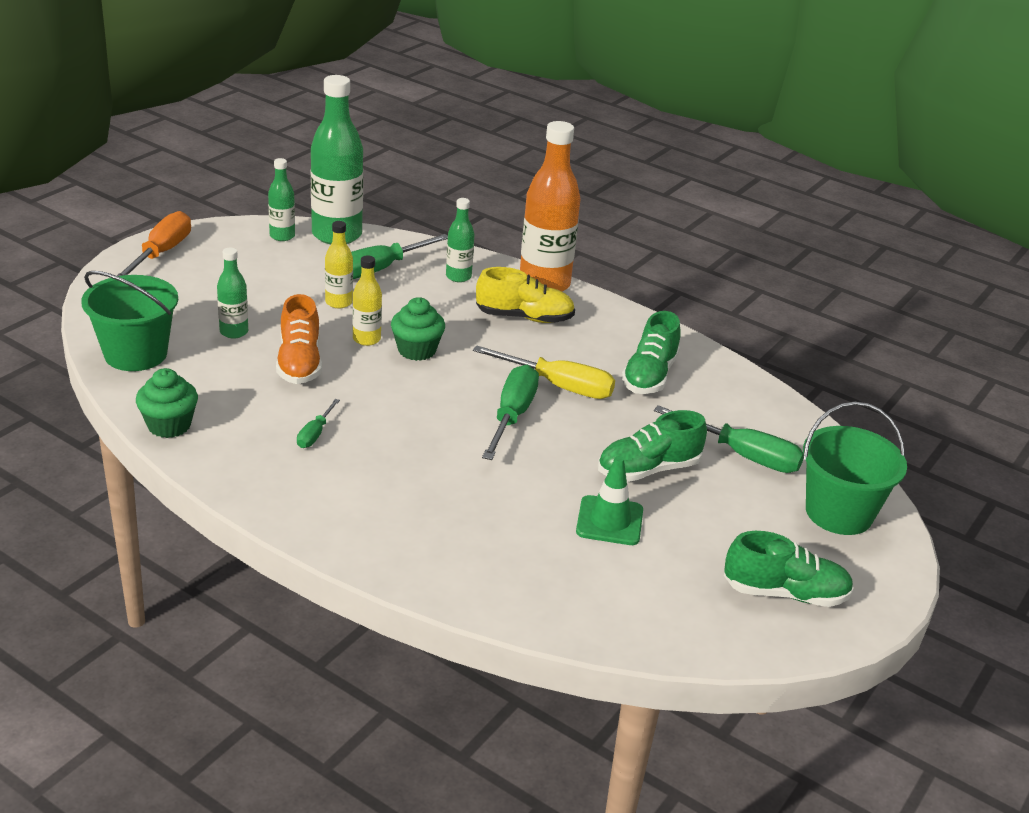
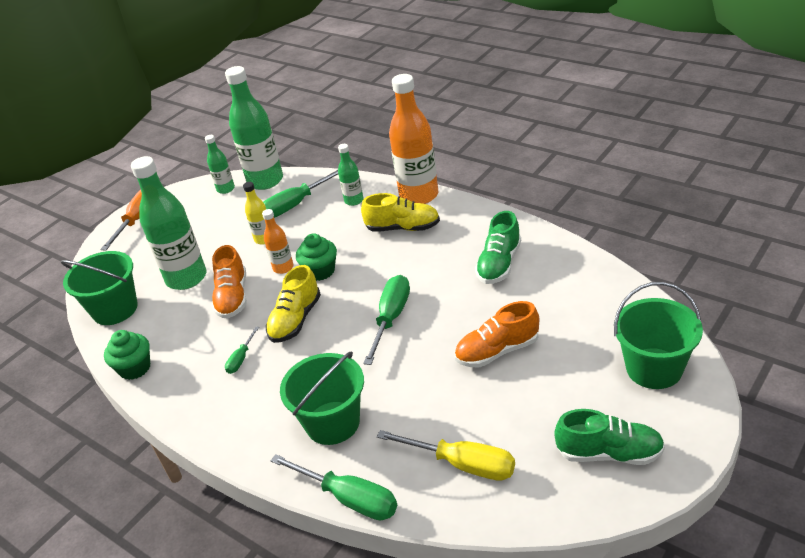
camera: 10 degrees right, 5 degrees up
(234, 332) = (186, 278): green bottle -> green bottle, size x2.00
(366, 339) = (283, 268): yellow bottle -> orange bottle
(386, 400) = (295, 320): none -> yellow shoe
(440, 520) = (332, 423): none -> green bucket
(559, 386) = (428, 285): yellow screwdriver -> yellow screwdriver (462, 464)
(609, 521) = (466, 404): green traffic cone -> none
(648, 469) = (497, 351): green shoe -> orange shoe
(743, 455) = (574, 326): green screwdriver -> green screwdriver (349, 498)

